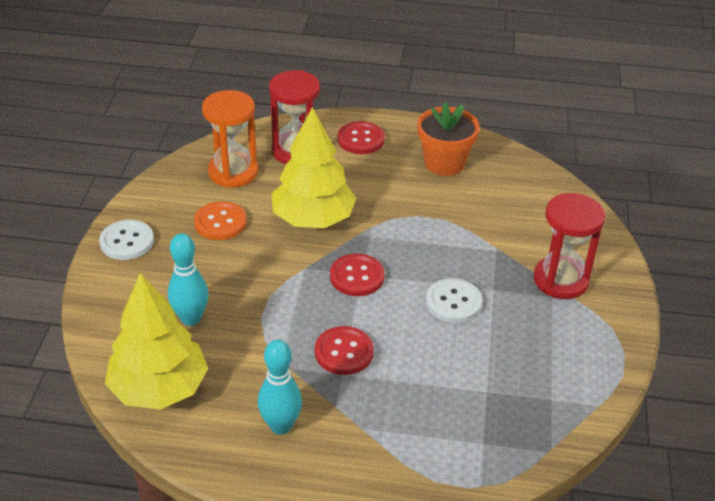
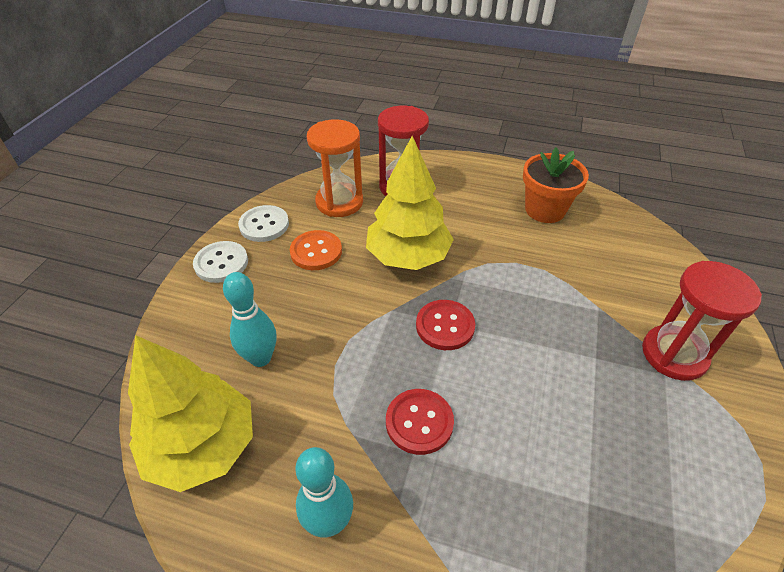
camera: 10 degrees right, 5 degrees up
(361, 139) = (464, 180): red button -> none
(453, 302) = (550, 370): white button -> white button (264, 225)

